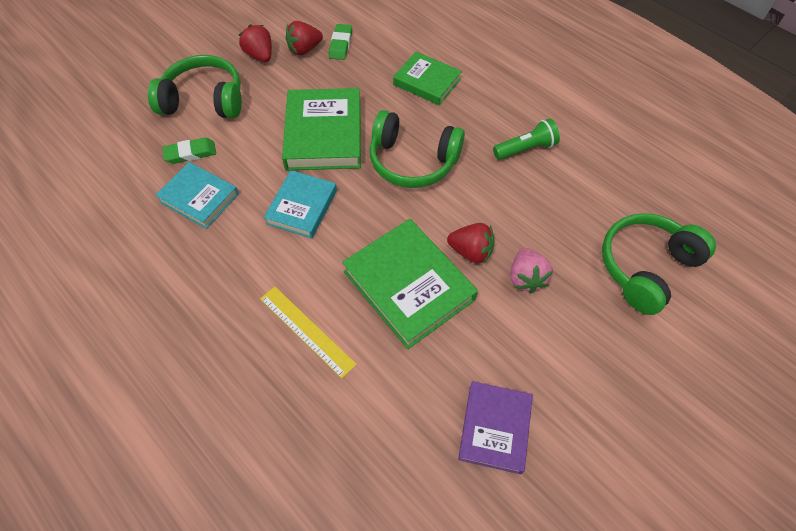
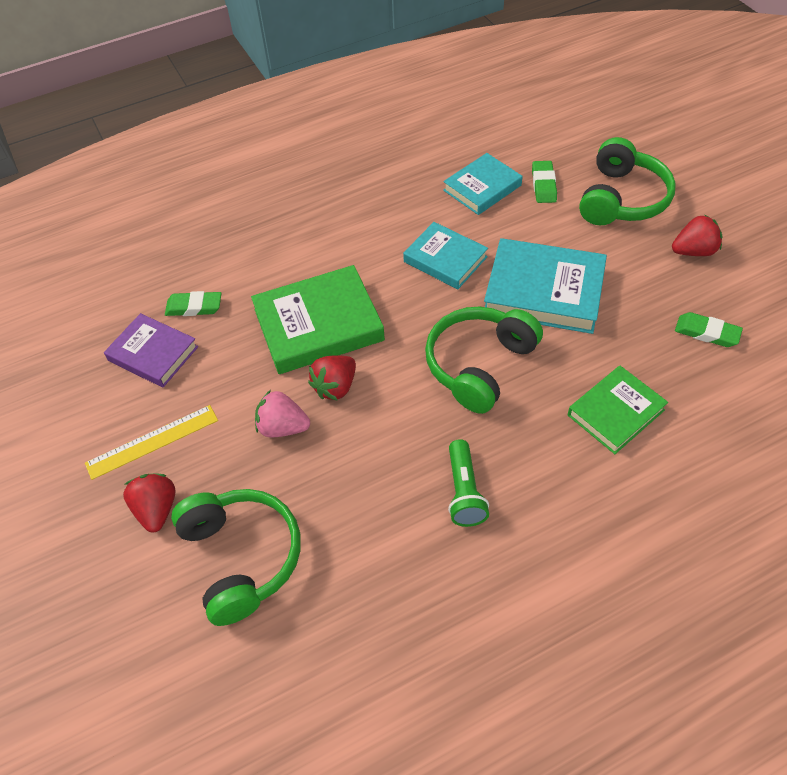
camera: 110 degrees right, 5 degrees down
(304, 49) = (700, 294): red strawberry -> red strawberry (157, 509)
(306, 331) = (306, 245): yellow ruler -> yellow ruler (152, 441)
(324, 134) = (544, 291): green book -> turquoise book
(422, 413) = (194, 307): none -> green eraser

